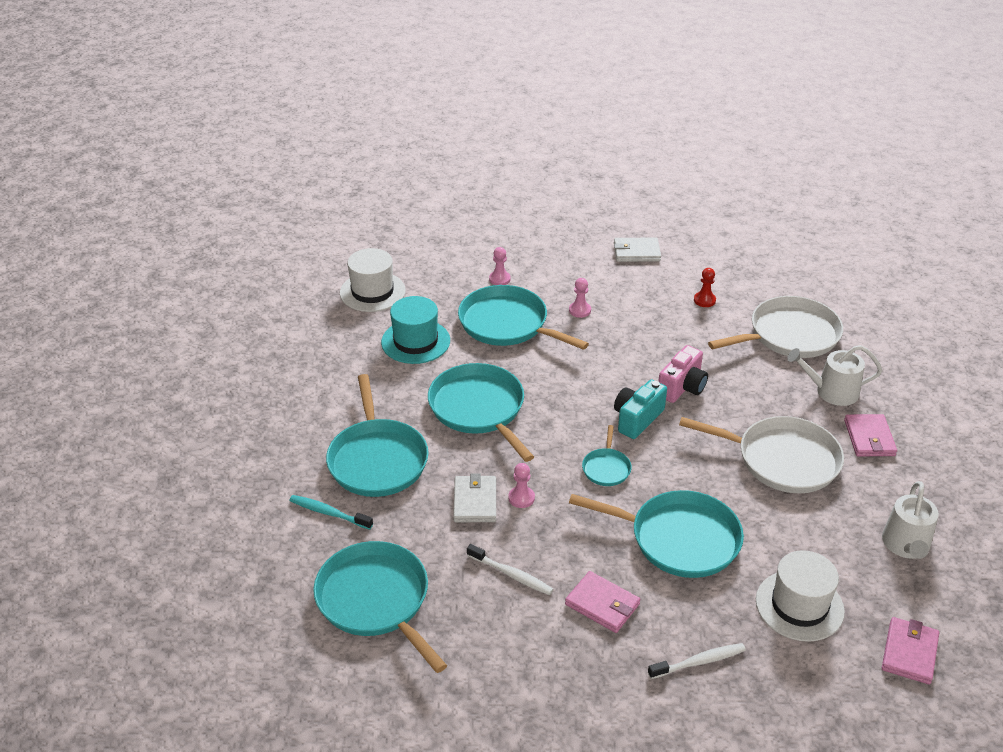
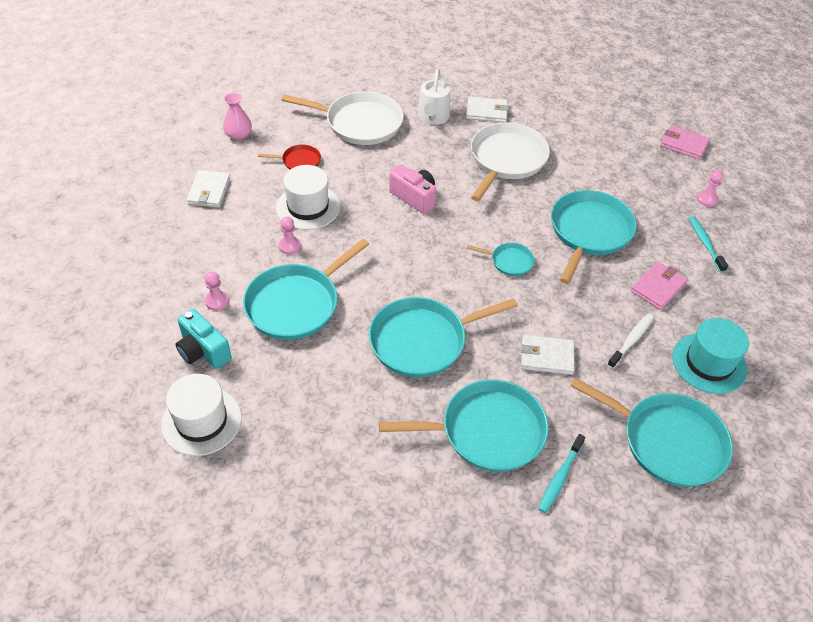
camera: 85 degrees left, 10 degrees up
(376, 600) = (667, 441): turquoise pan -> turquoise pan turned 120 degrees counterclockwise
(415, 341) = (305, 385): turquoise hat -> turquoise hat (709, 363)
(521, 498) = (543, 323): pink pawn -> pink pawn (707, 199)
(637, 419) = (450, 232): turquoise camera -> turquoise camera (203, 351)
(699, 662) = (705, 244): white toothbrush -> turquoise toothbrush
(704, 300) = (299, 161): red pawn -> red pan
(726, 256) = (238, 135): none -> pink vase
(789, 335) = (360, 123): white pan -> white pan turned 120 degrees clockwise
(799, 605) = (649, 183): white hat -> white hat (308, 207)
(869, 438) = (487, 112): pink wallet -> white wallet
(906, 545) = (592, 122): white watering can -> none

